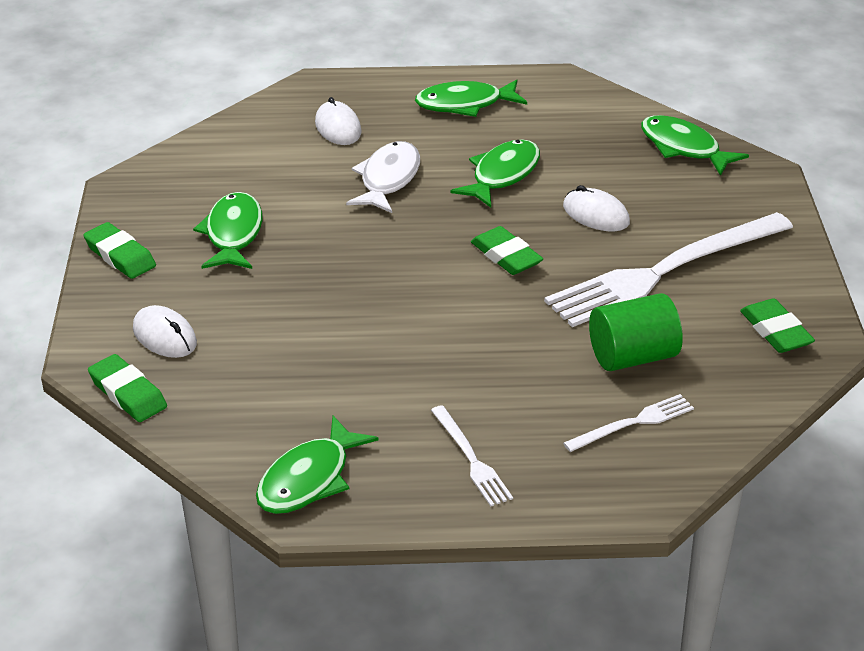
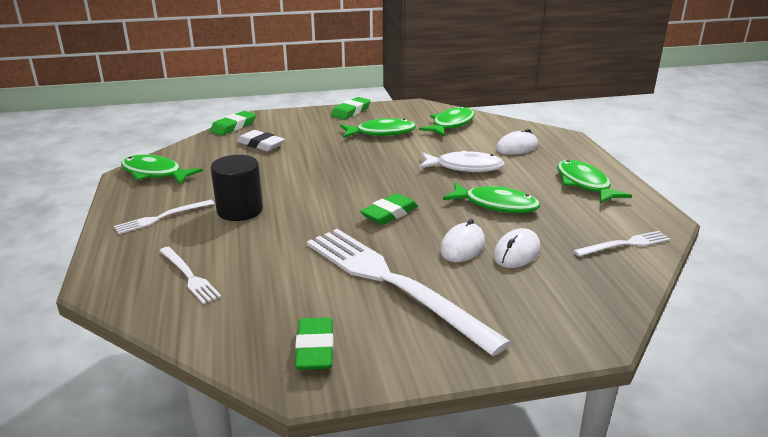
camera: 80 degrees right, 10 degrees down
(164, 336) = (282, 128): white mouse -> white mouse (516, 252)
(229, 361) = (261, 144): none -> white eraser
(466, 383) = (240, 210): none -> black cylinder
(608, 115) = (625, 244): none -> white fork
(632, 356) = (271, 272): green cylinder -> none
(683, 148) = (601, 286): green fish -> green fish (451, 124)
(775, 331) = (315, 349): green eraser -> green eraser turned 60 degrees counterclockwise

